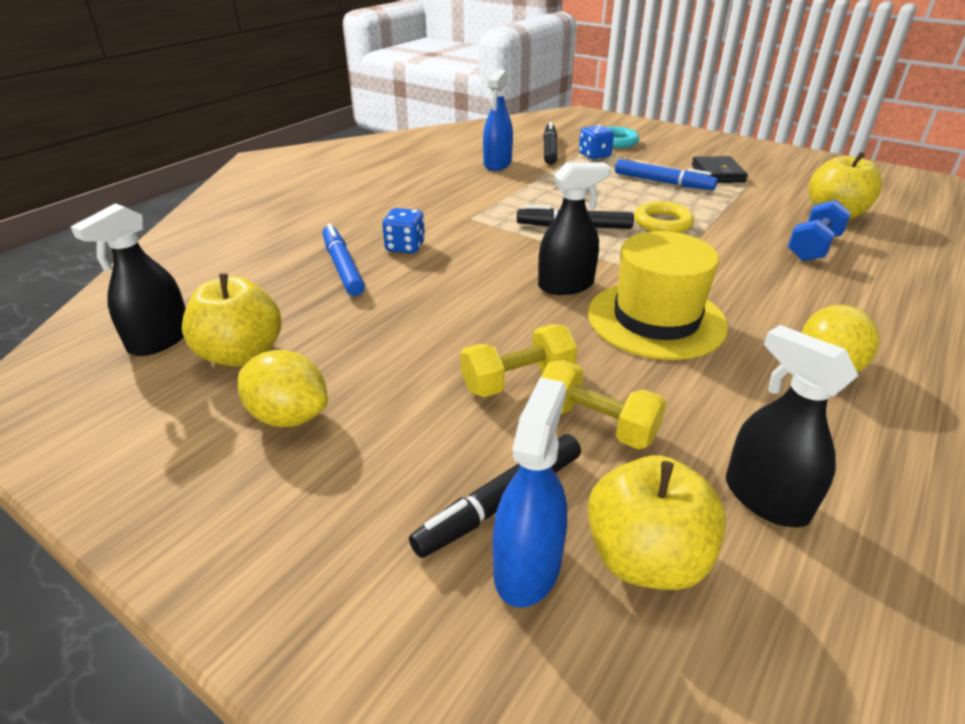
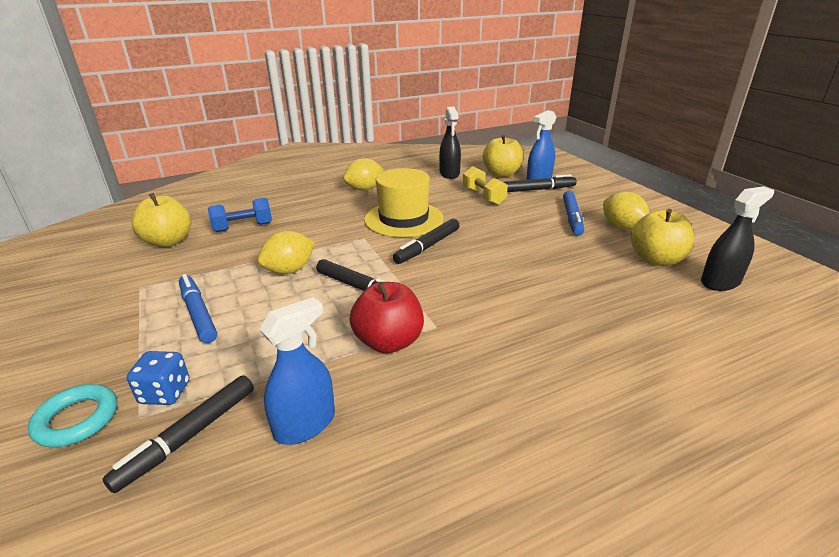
camera: 150 degrees left, 5 degrees down
(343, 267) = (582, 305): blue marker -> blue marker (572, 218)
(405, 247) = (520, 310): blue dice -> none
(496, 201) = (389, 342): none -> red apple
(518, 380) = (502, 214): yellow dumbbell -> none
(566, 285) = (427, 246): black spray bottle -> black marker
(662, 223) = (289, 270): yellow ring -> yellow lemon
(717, 173) = (129, 307): black wallet -> none

